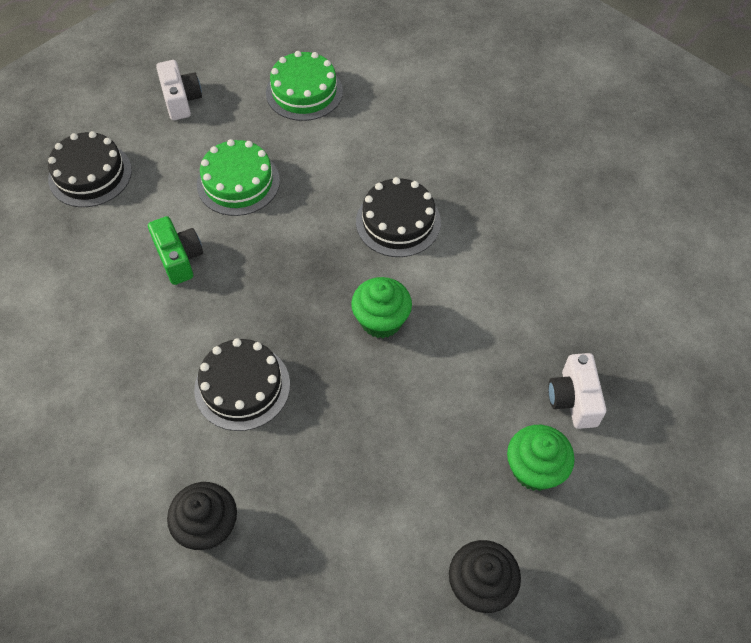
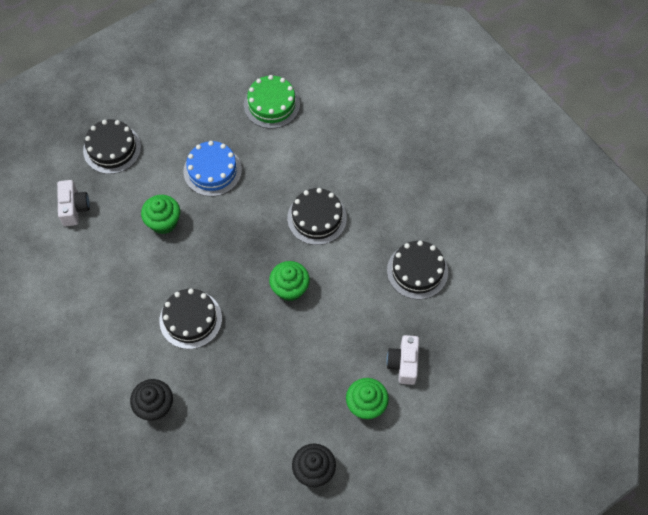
camera: 10 degrees right, 5 degrees up
(179, 258) = (163, 222): green camera -> green cupcake
(181, 100) = (183, 98): white camera -> white camera (74, 208)
(238, 182) = (212, 170): green cake -> blue cake
(556, 270) = (417, 271): none -> black cake

